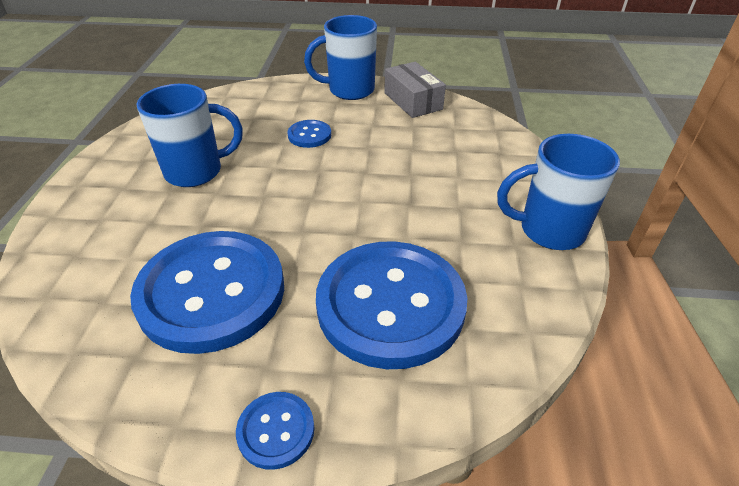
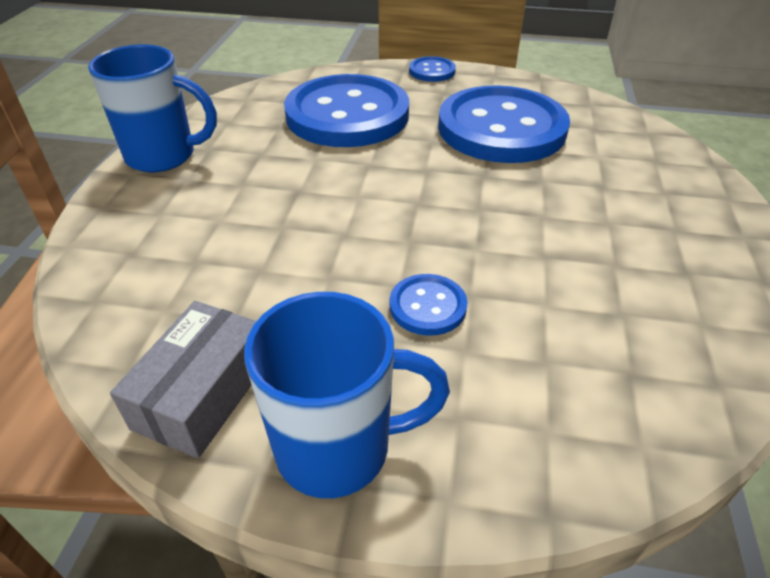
camera: 175 degrees left, 0 degrees up
(196, 172) = (588, 246): blue mug -> none
(413, 101) = (203, 393): grey box -> grey box turned 45 degrees clockwise

